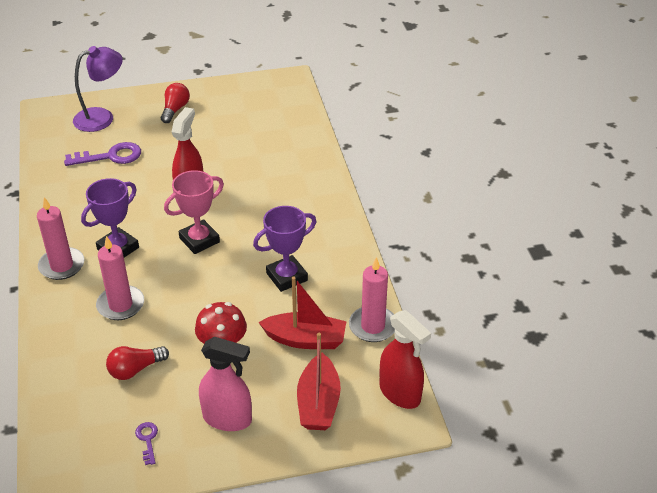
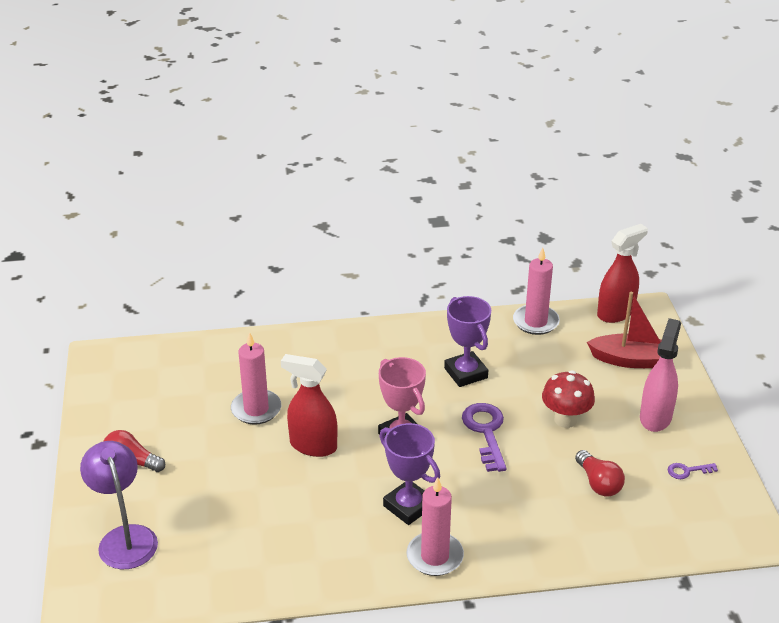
camera: 85 degrees left, 5 degrees down
(110, 156) = (221, 523): purple key -> purple key (486, 432)
(121, 305) = (504, 499): pink candle -> pink candle (256, 409)
(305, 339) = (553, 364): red boat -> none

